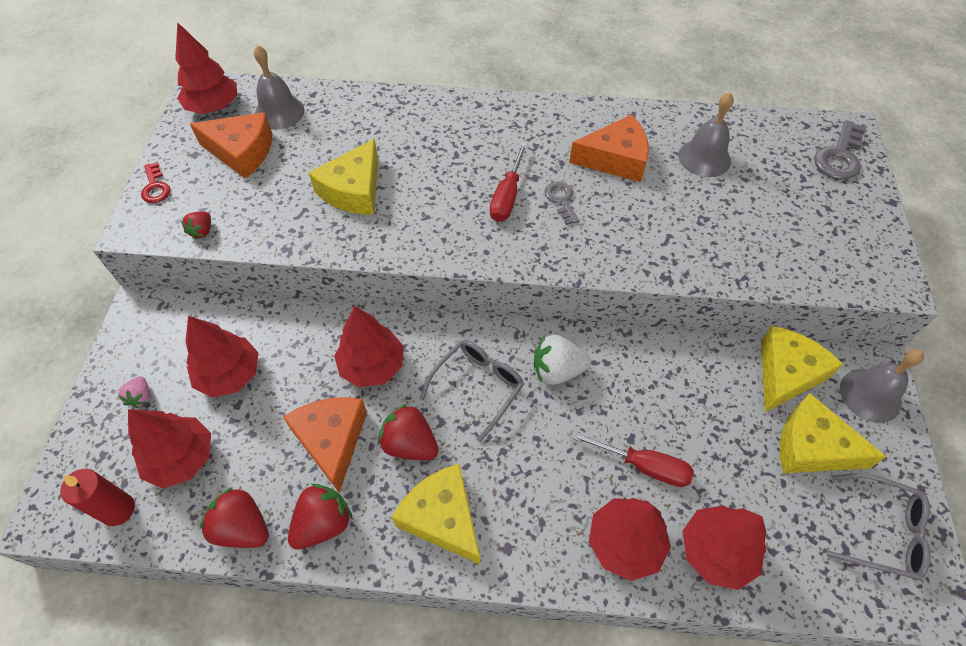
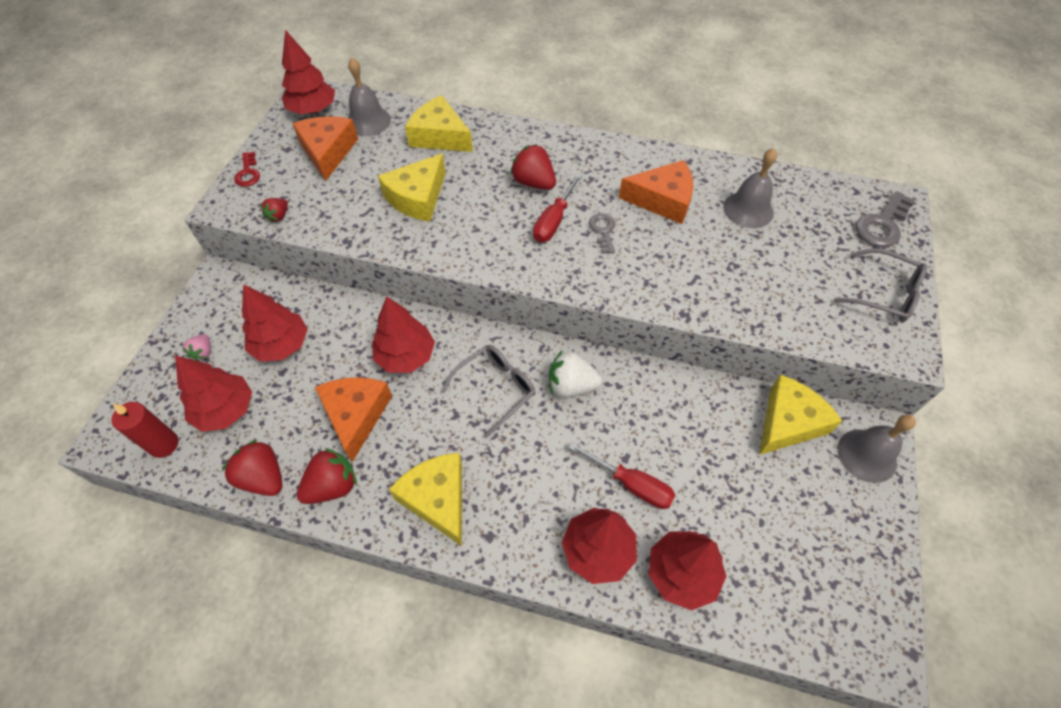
camera: 10 degrees right, 0 degrees up
(242, 152) = (328, 152): orange cheese -> orange cheese turned 120 degrees counterclockwise
(410, 444) = (423, 430): red strawberry -> red strawberry (534, 183)
(812, 447) = (797, 494): yellow cheese -> yellow cheese (440, 136)
(881, 531) = (847, 583): grey glasses -> grey glasses (884, 293)

